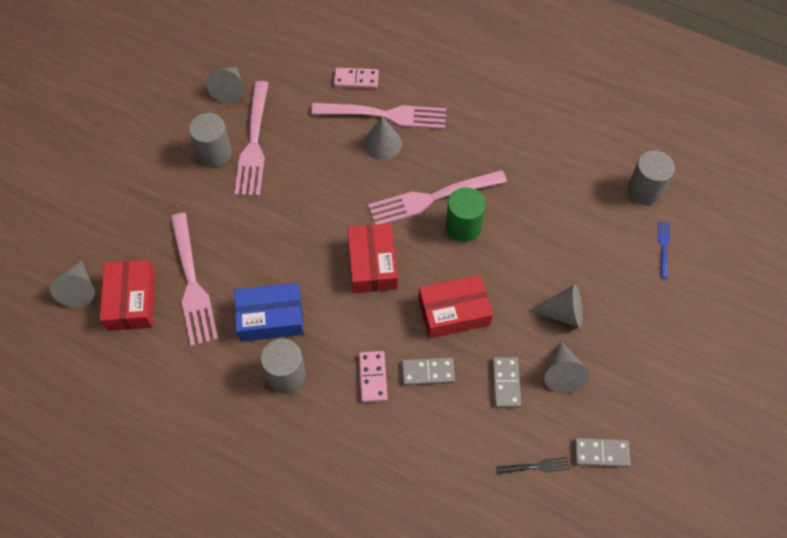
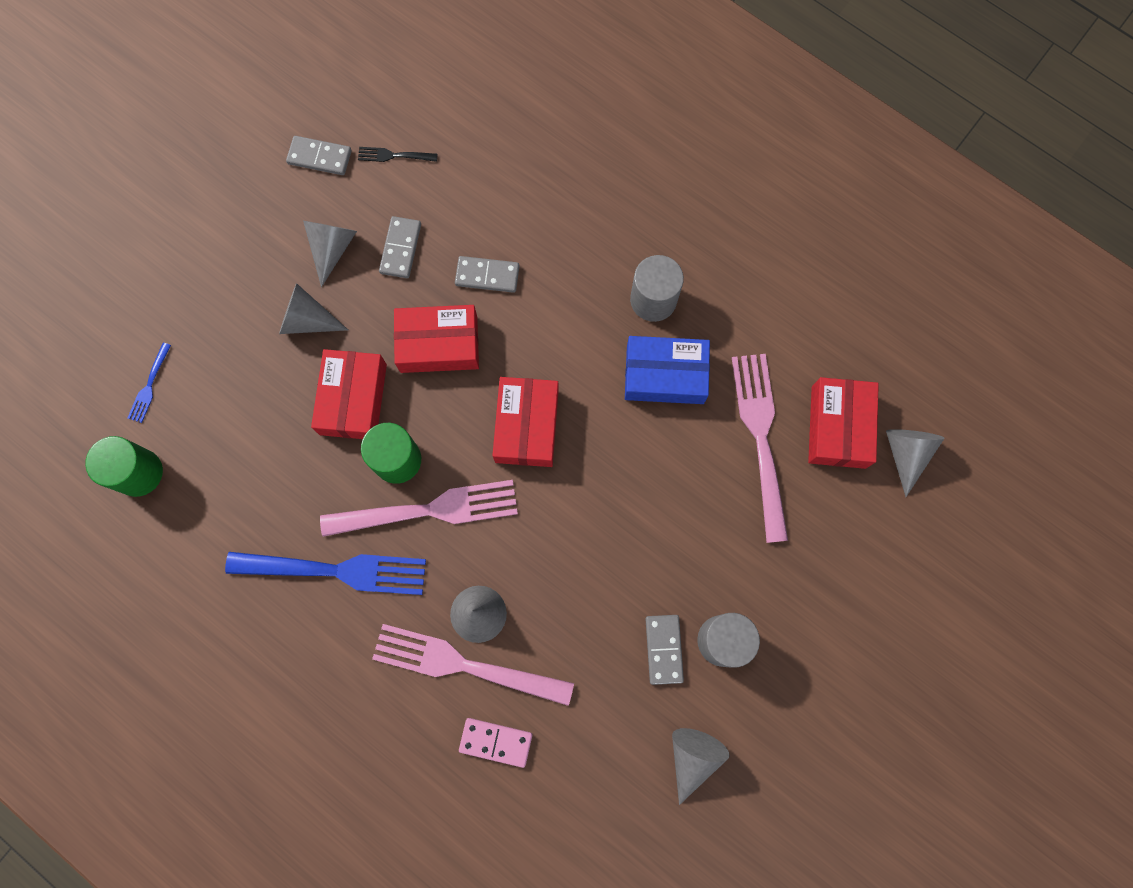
camera: 170 degrees left, 15 degrees up
(253, 142) = (664, 649): pink fork -> grey domino
(372, 377) = (552, 280): pink domino -> none
(487, 153) = (334, 571): none -> blue fork
(508, 261) = (353, 399): none -> red box
(645, 190) = (139, 473): grey cylinder -> green cylinder

